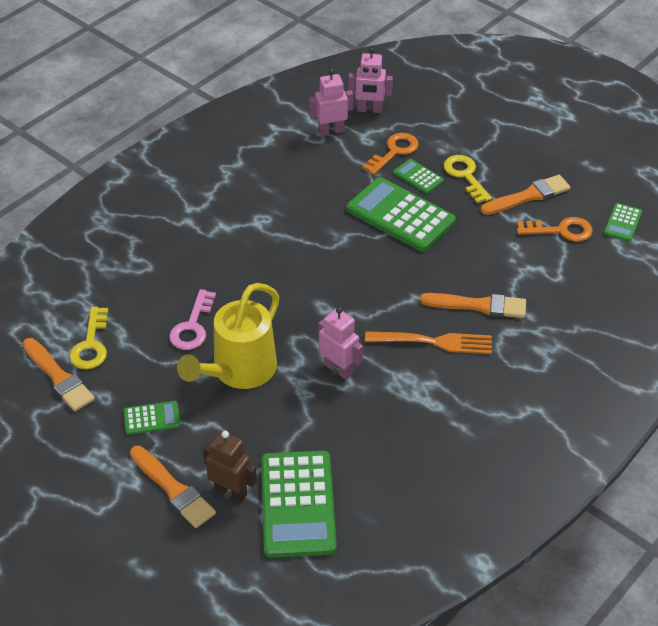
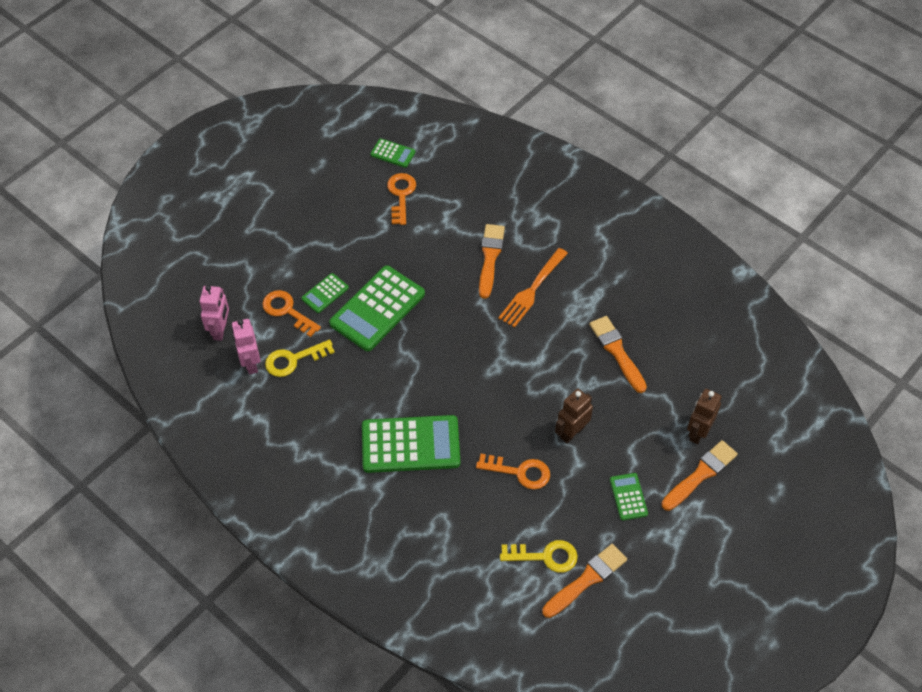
camera: 90 degrees left, 10 degrees up
(192, 326) = (519, 472): pink key -> orange key
(238, 372) = (571, 432): yellow watering can -> brown robot
(298, 504) = (704, 386): green calculator -> green calculator (410, 444)
(339, 369) = (565, 358): pink robot -> none
(434, 342) = (532, 290): orange fork -> orange fork turned 150 degrees counterclockwise
(465, 176) = (326, 257): yellow key -> yellow key (293, 360)
(528, 196) = (356, 213): orange brush -> orange brush (617, 352)

